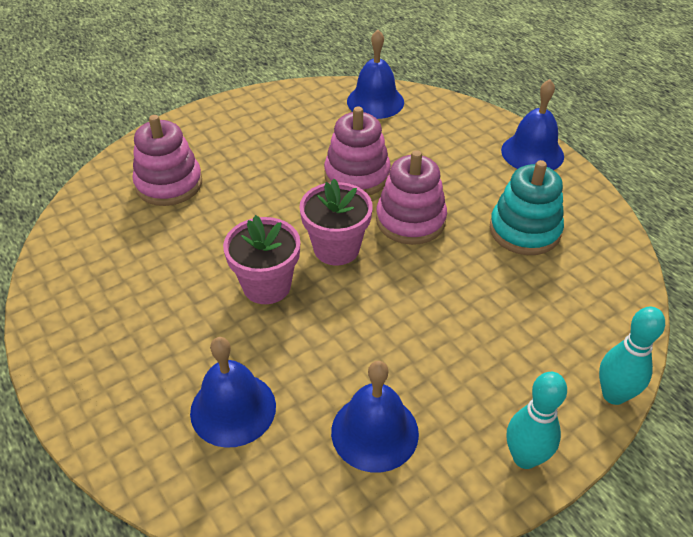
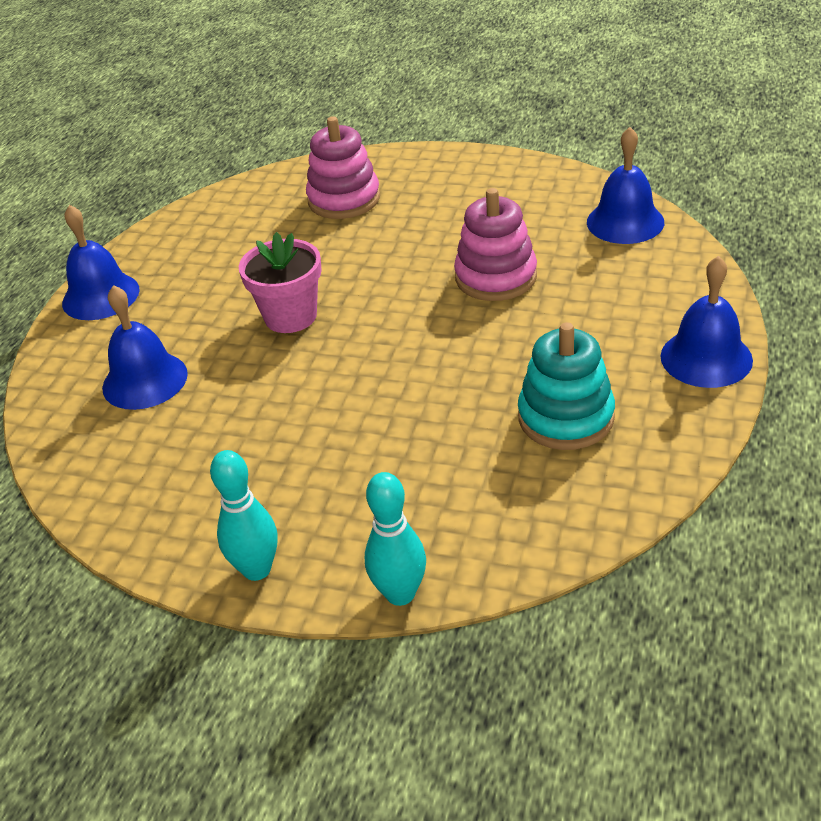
camera: 55 degrees right, 5 degrees down
(336, 248) = (382, 323): pink flower pot -> none
(374, 432) = (196, 465): blue bell -> blue bell (100, 296)
(410, 220) = (477, 341): pink stacking toy -> none

